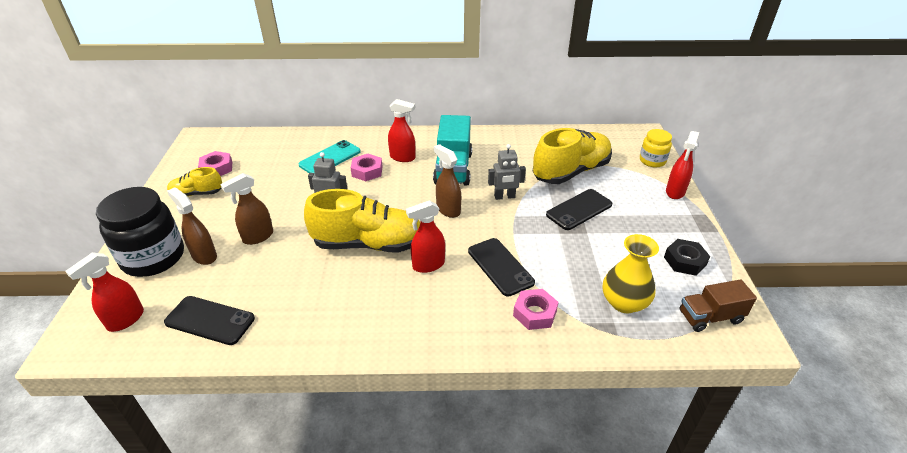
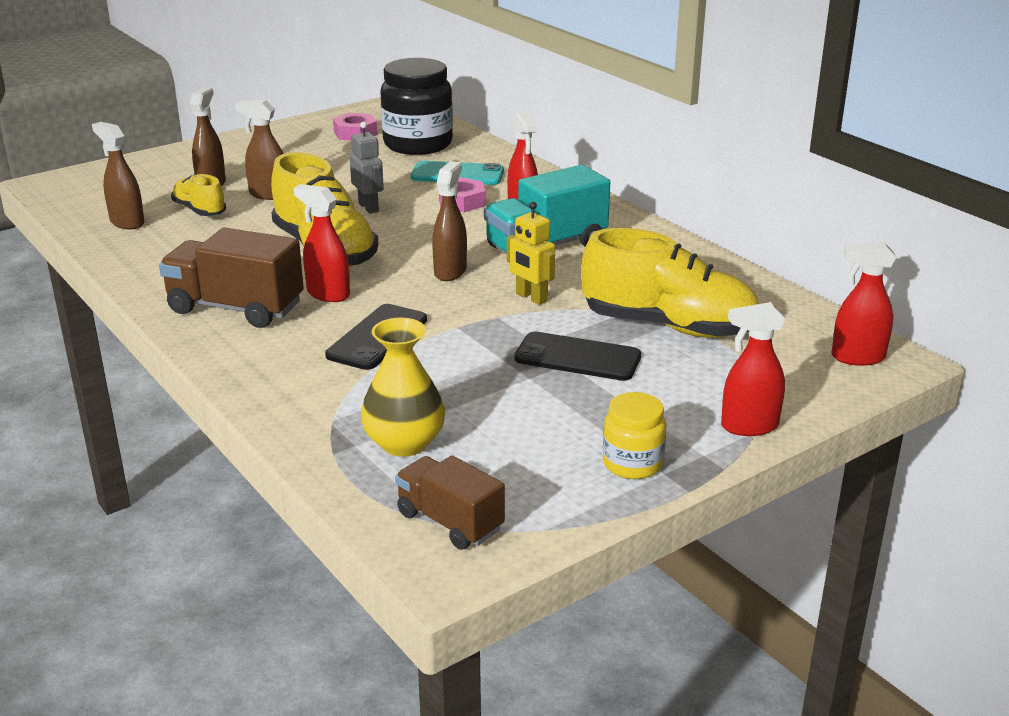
camera: 55 degrees right, 10 degrees down
(125, 320) = (94, 190): red spray bottle -> red spray bottle (857, 357)
(153, 258) = (184, 166): black jar -> black jar (418, 144)
(197, 194) = (301, 143): yellow shoe -> yellow shoe (200, 210)
(210, 320) = (127, 222): black phone -> brown spray bottle
(406, 311) = (235, 308): none -> brown truck
(504, 197) = (531, 297): grey robot -> yellow robot
(535, 313) = (313, 384): pink nut -> none
(652, 161) = (815, 385): yellow jar -> yellow jar (632, 464)
(685, 261) = (562, 473): black nut -> none

